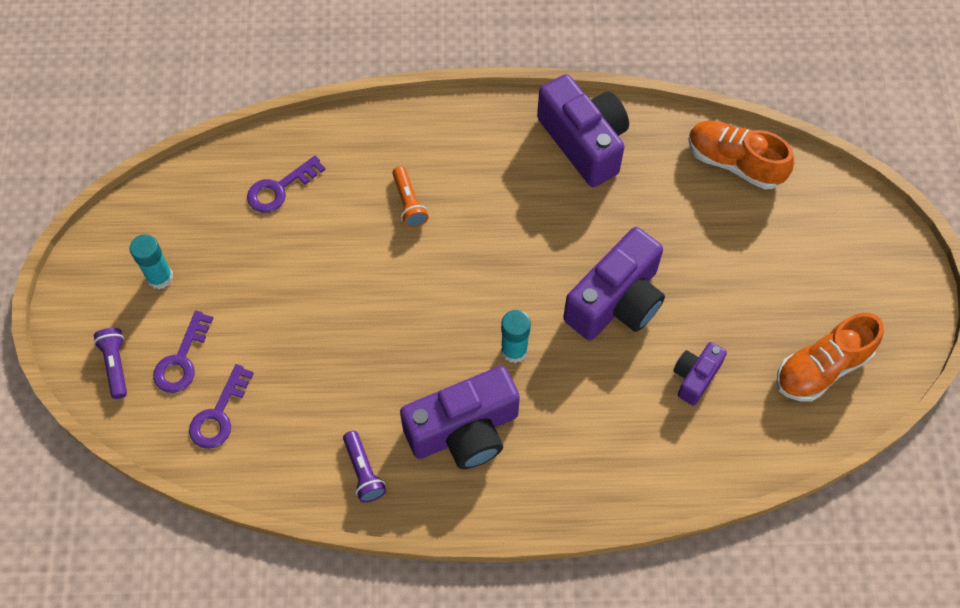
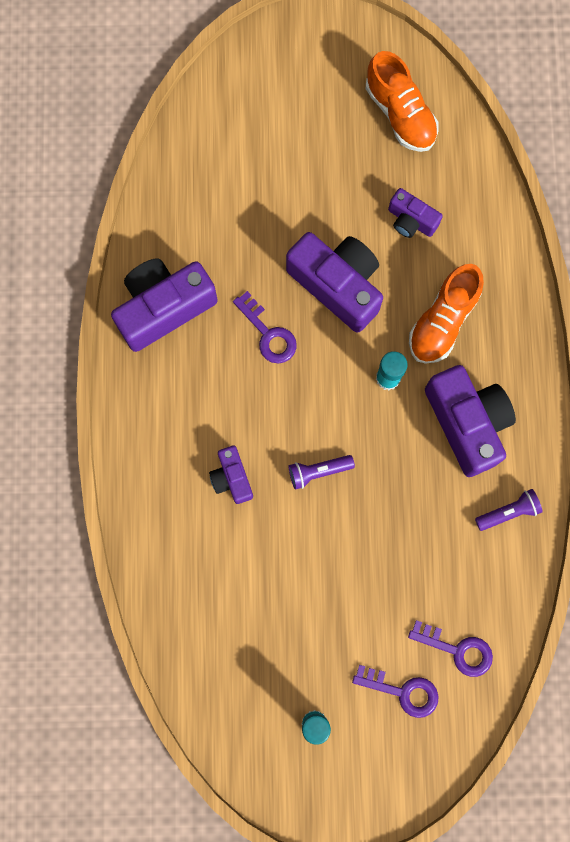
camera: 90 degrees left, 15 degrees up
(115, 365) = (409, 756): purple flashlight -> purple flashlight (318, 472)
(280, 188) = (213, 609): purple key -> purple key (268, 334)
(409, 203) = (232, 478): orange flashlight -> purple camera
(734, 163) = (190, 169): orange shoe -> orange shoe (443, 321)

